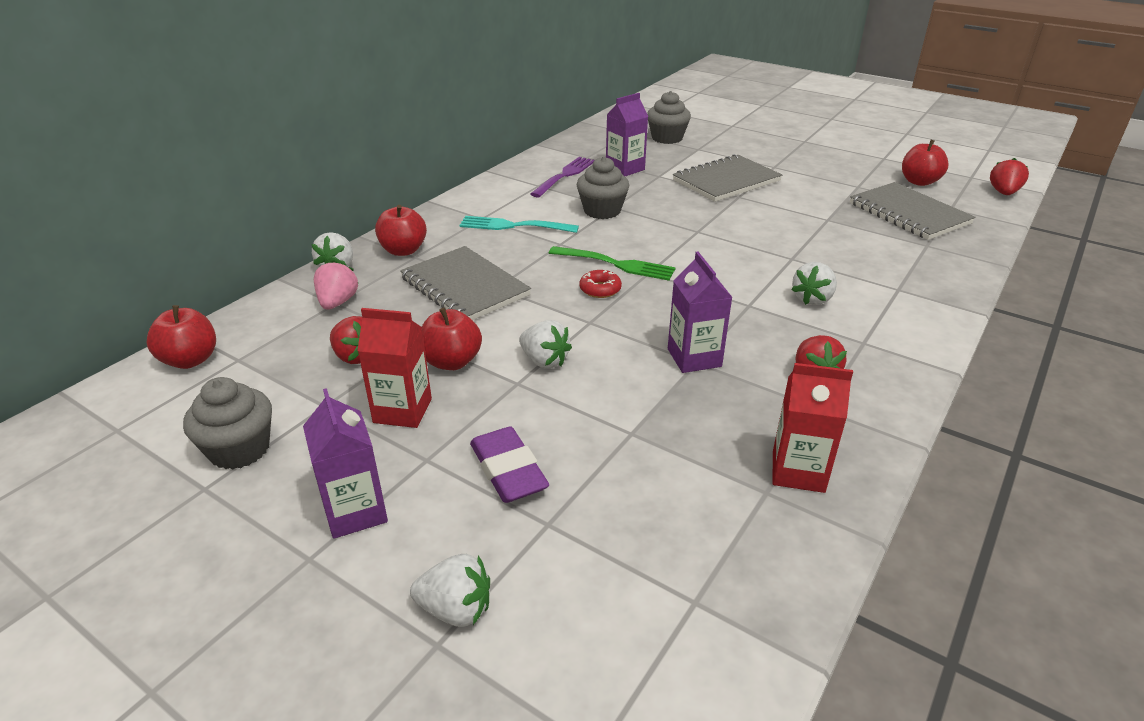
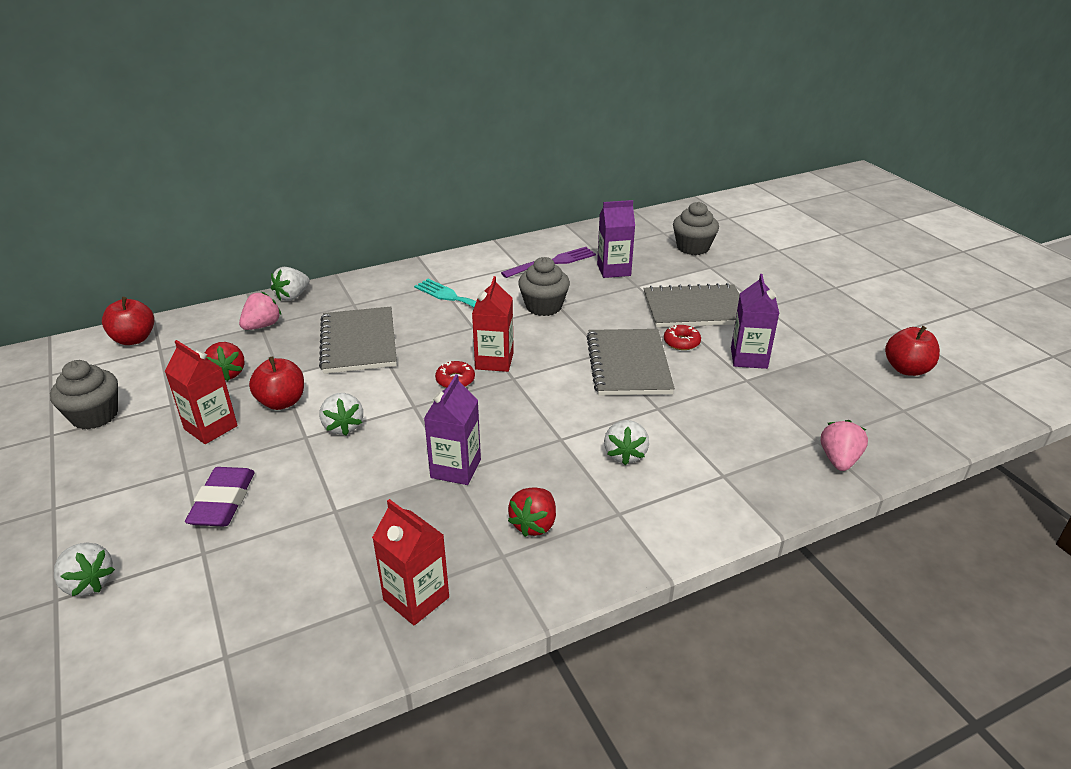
camera: 30 degrees right, 0 degrees up
(355, 512) = (108, 488): purple carton -> purple carton (748, 358)
(403, 250) = (351, 296): red apple -> none
(615, 264) = (494, 361): green fork -> red carton
(747, 207) = (681, 342): none -> red donut
(812, 299) = (625, 454): white strawberry -> white strawberry turned 60 degrees counterclockwise
(909, 213) = (844, 401): grey notebook -> grey notebook (628, 364)
(956, 253) = (839, 460): none -> pink strawberry
(1003, 193) = (996, 412): red strawberry -> none

